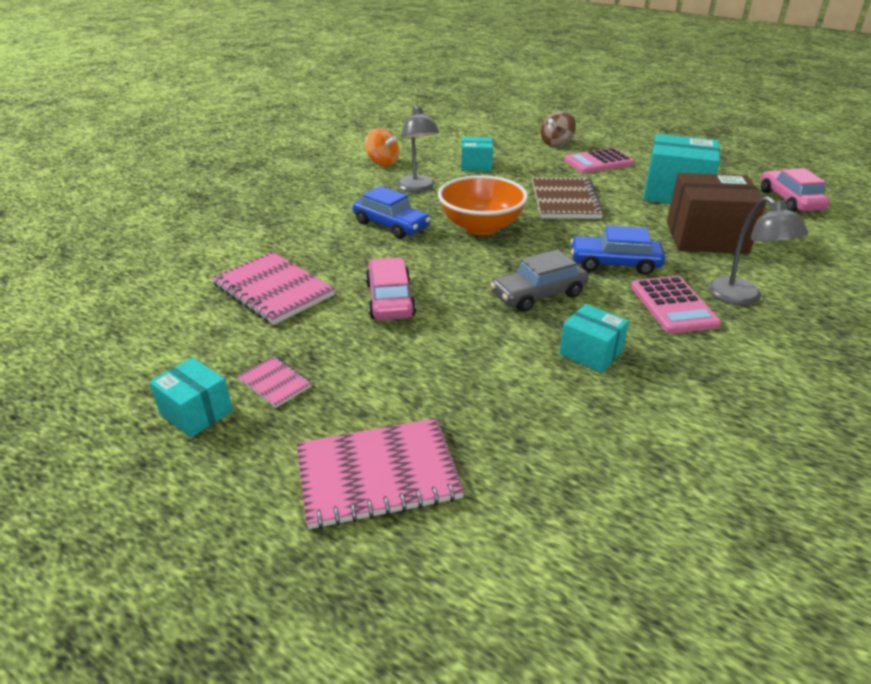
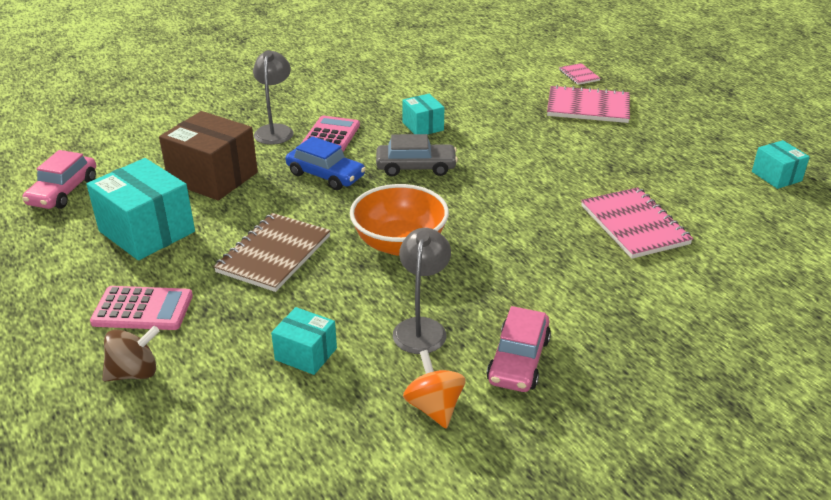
camera: 155 degrees left, 0 degrees up
(196, 412) = (690, 153): turquoise box -> turquoise box (776, 176)
(275, 383) = (639, 157): pink notebook -> pink notebook (579, 75)
(390, 299) = (535, 192): pink car -> pink car (518, 360)
(391, 225) = (492, 272): blue car -> none

